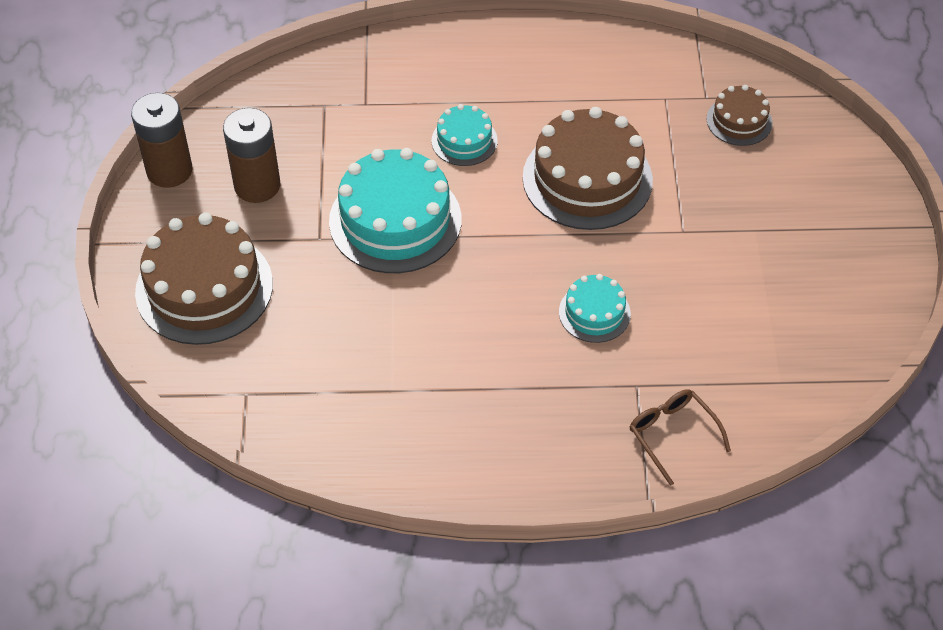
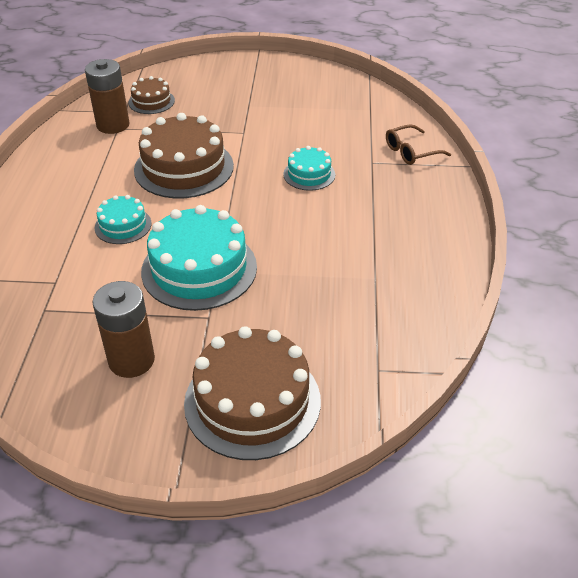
camera: 85 degrees left, 10 degrees down
(169, 170) = (87, 433): brown battery -> brown battery (113, 125)

